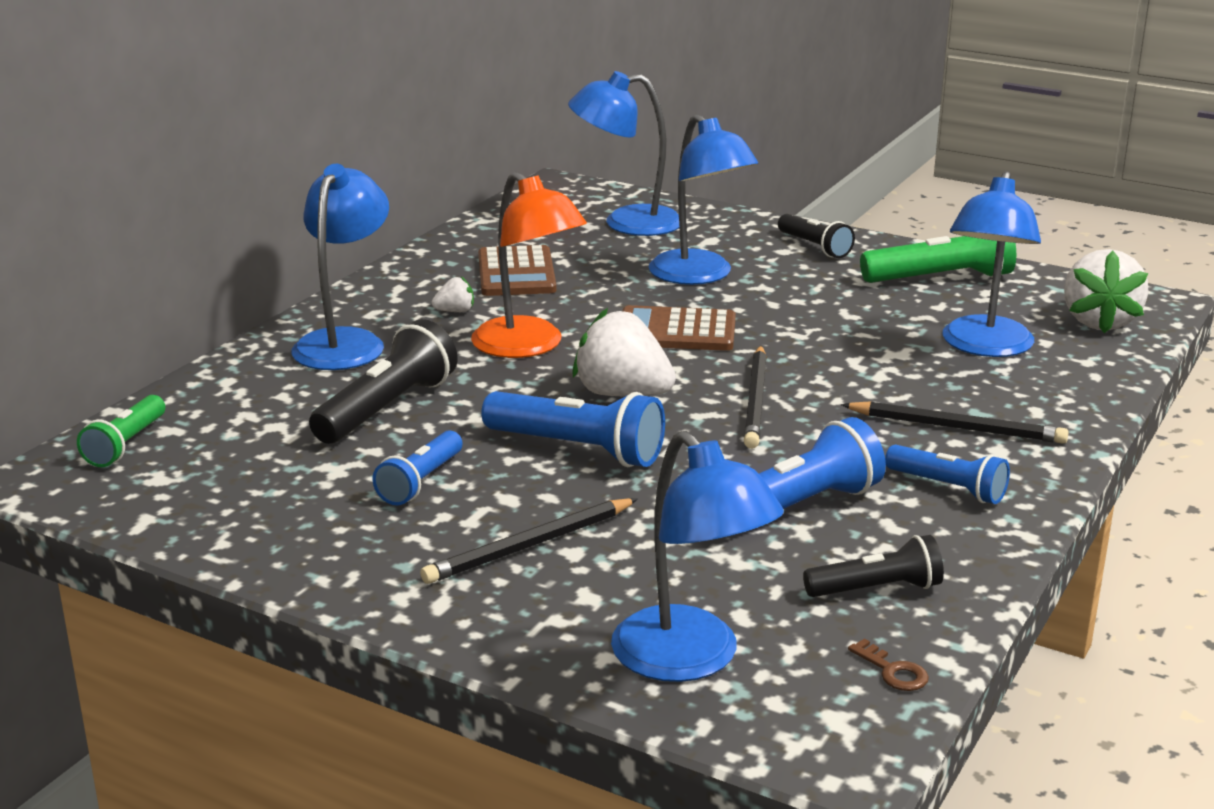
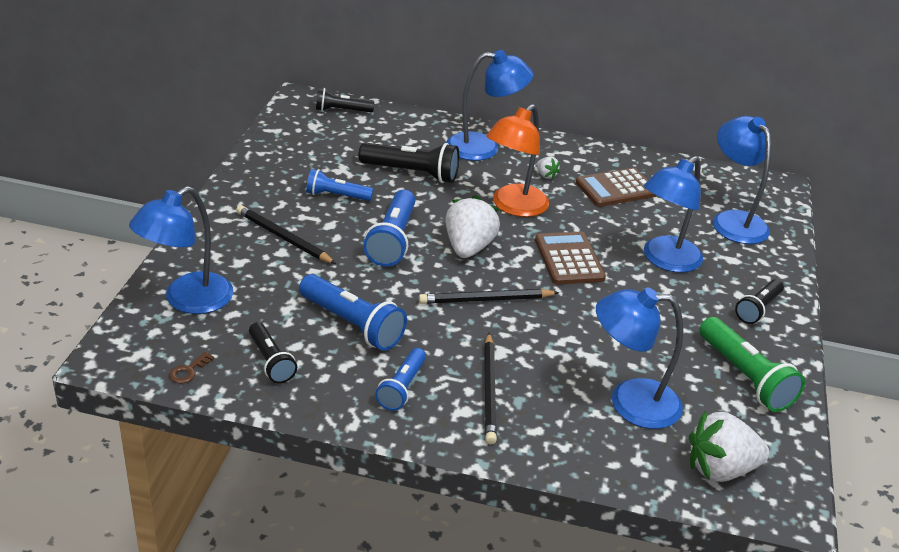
camera: 70 degrees right, 10 degrees up
(126, 445) = (341, 110): green flashlight -> black flashlight

